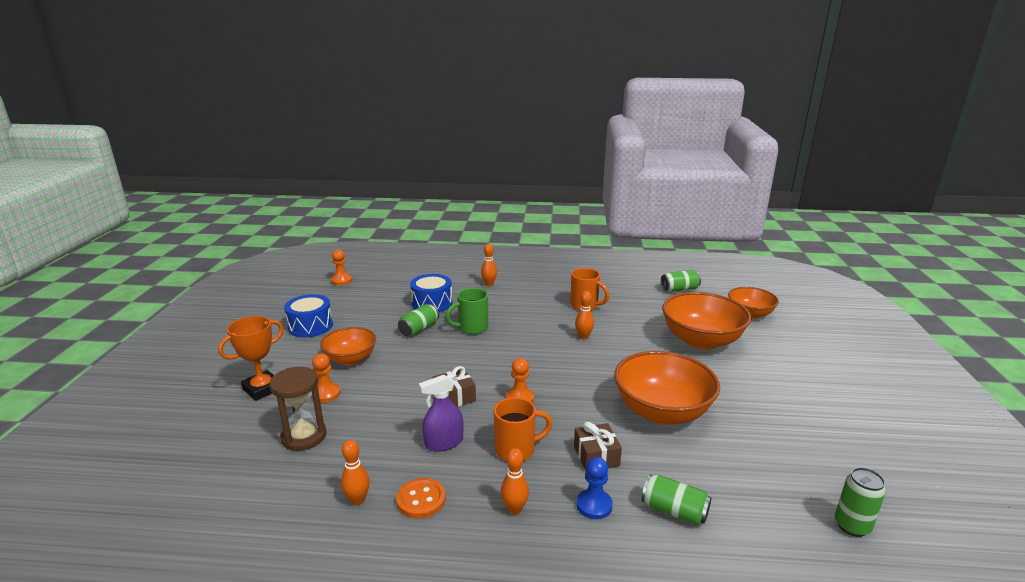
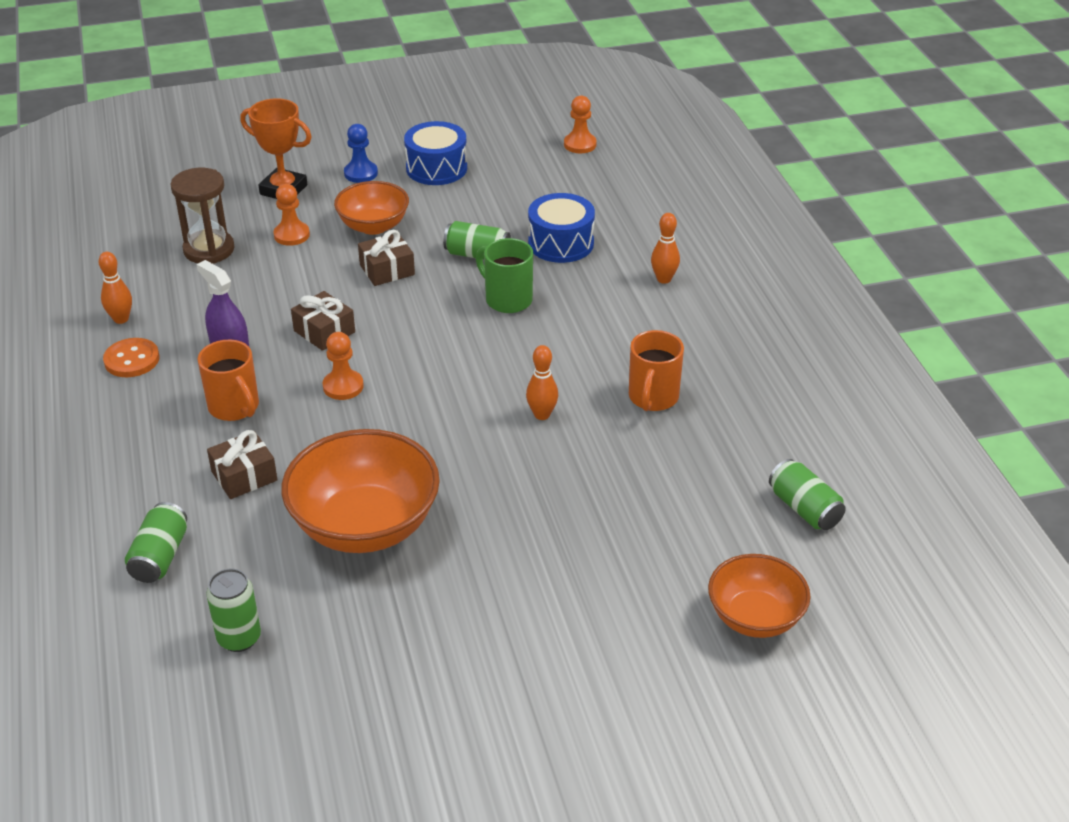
camera: 70 degrees right, 15 degrees up
(406, 362) = (387, 270): none -> brown gift
(514, 509) = (133, 428): orange bowling pin -> none
(594, 505) = (154, 488): blue pawn -> blue pawn (361, 173)
(701, 340) = (605, 554): orange bowl -> none
(852, 526) = (171, 728): green can -> green can (239, 638)

